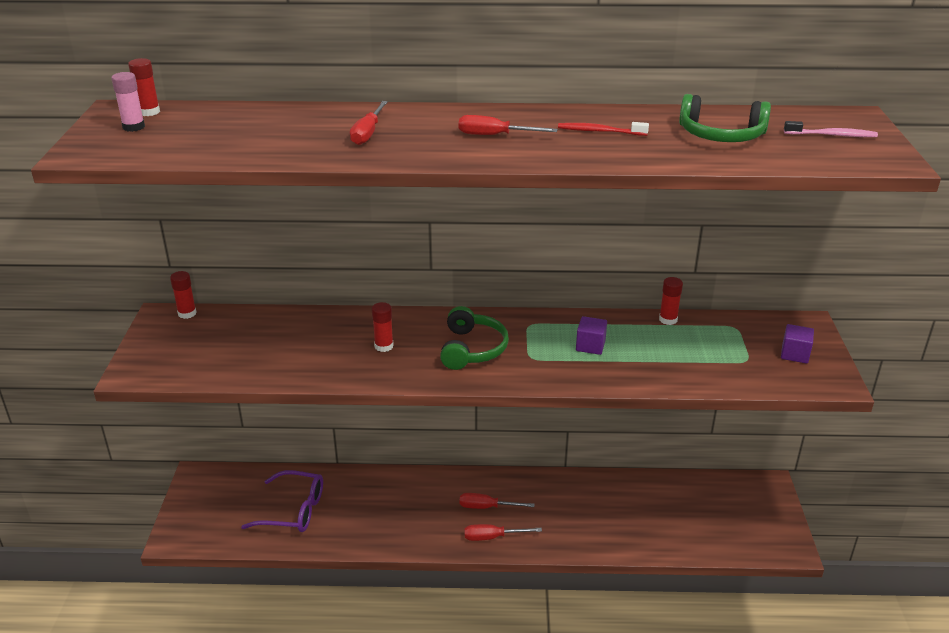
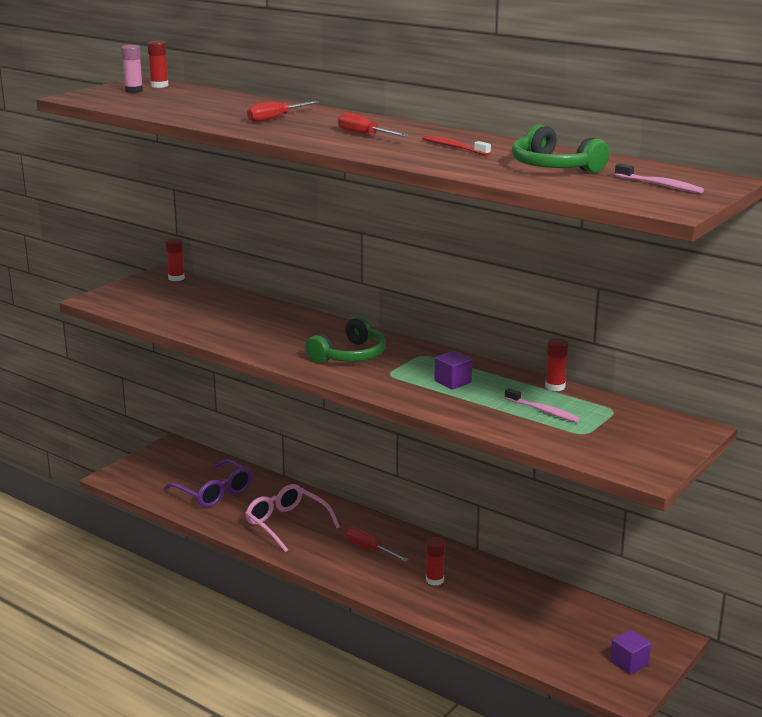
camera: 35 degrees right, 10 degrees down
(384, 346) = (285, 334): red glue stick -> red glue stick (434, 580)
(393, 514) = (286, 524): none -> pink glasses
(493, 537) = (348, 570): red screwdriver -> none
(692, 349) = (543, 411): none -> pink toothbrush
(794, 354) = (640, 444): purple cube -> purple cube (629, 663)

